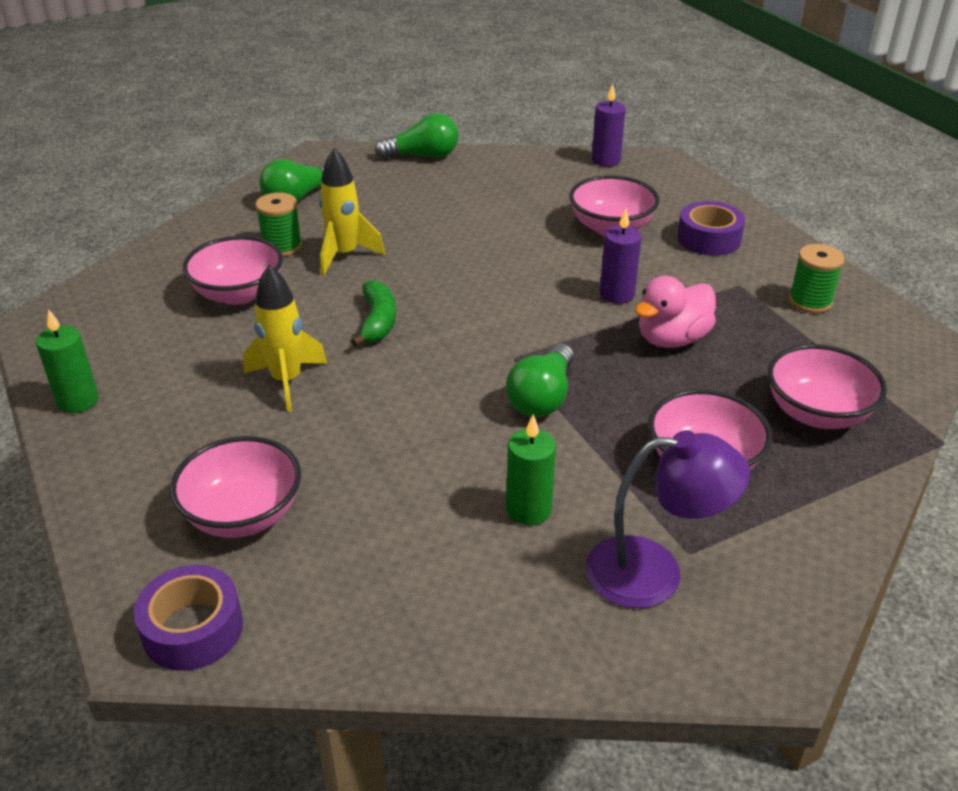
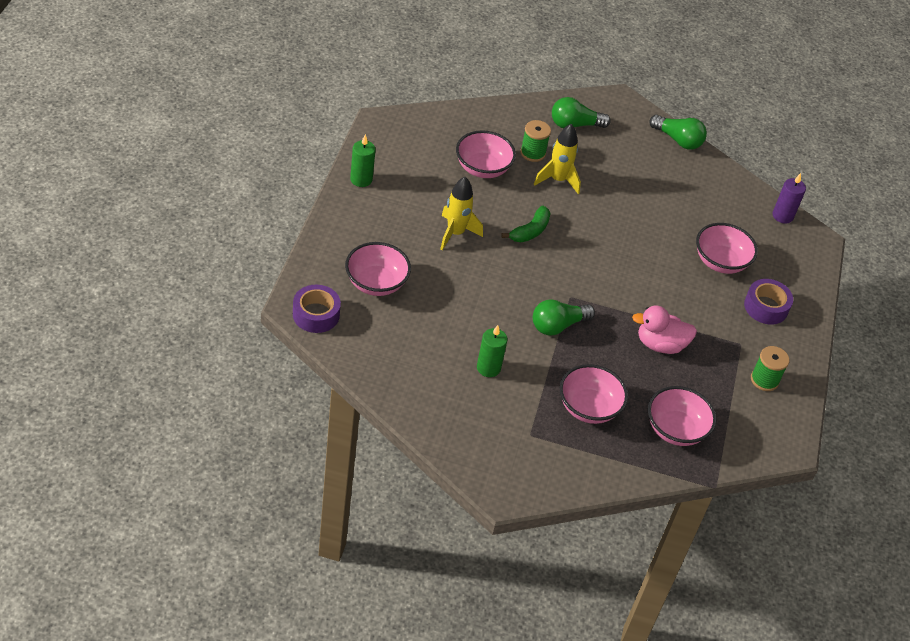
camera: 35 degrees right, 10 degrees up
(617, 294) = (667, 301): purple candle -> none
(654, 572) = (506, 430): purple lamp -> none

